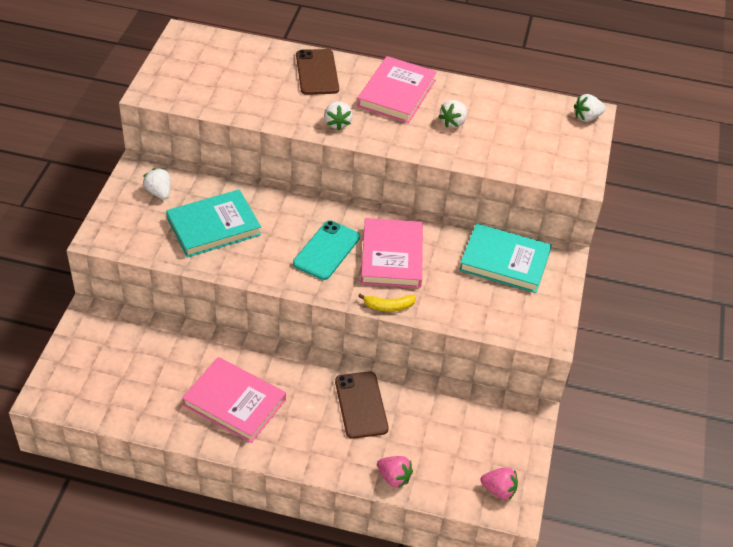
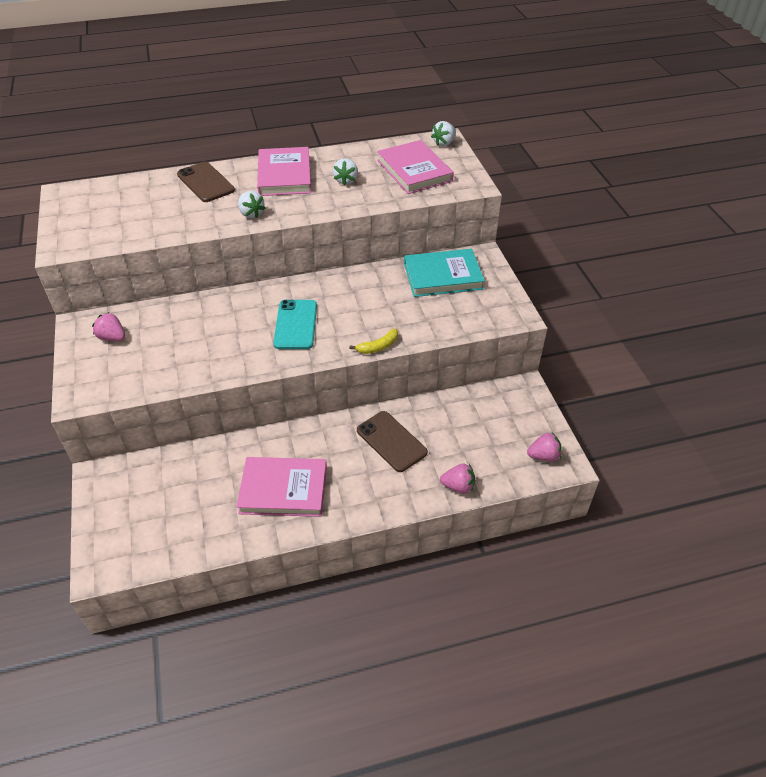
camera: 25 degrees left, 0 degrees up
(159, 192) = (112, 337): white strawberry -> pink strawberry
(214, 227) = (183, 345): turquoise book -> none
(391, 256) = (353, 308): pink book -> pink book (414, 171)

